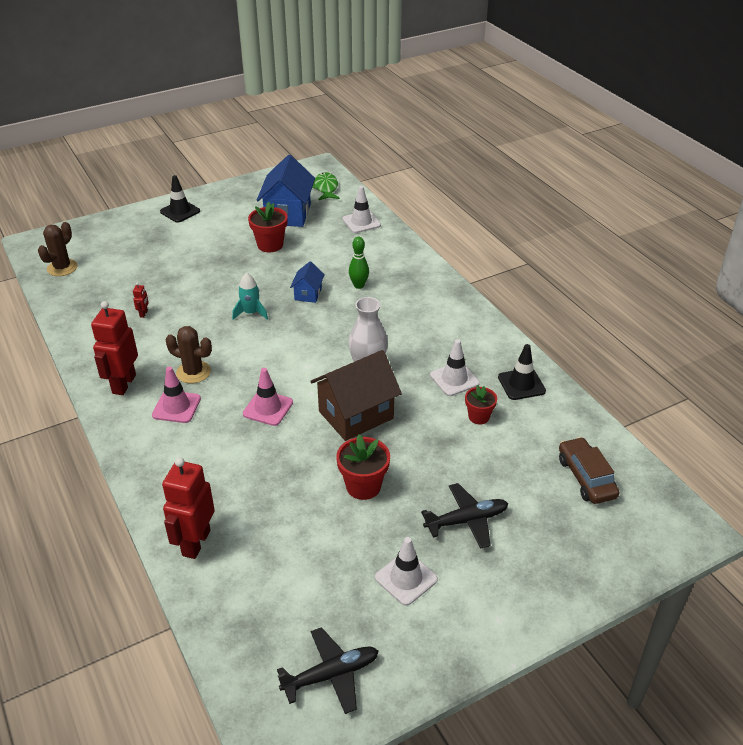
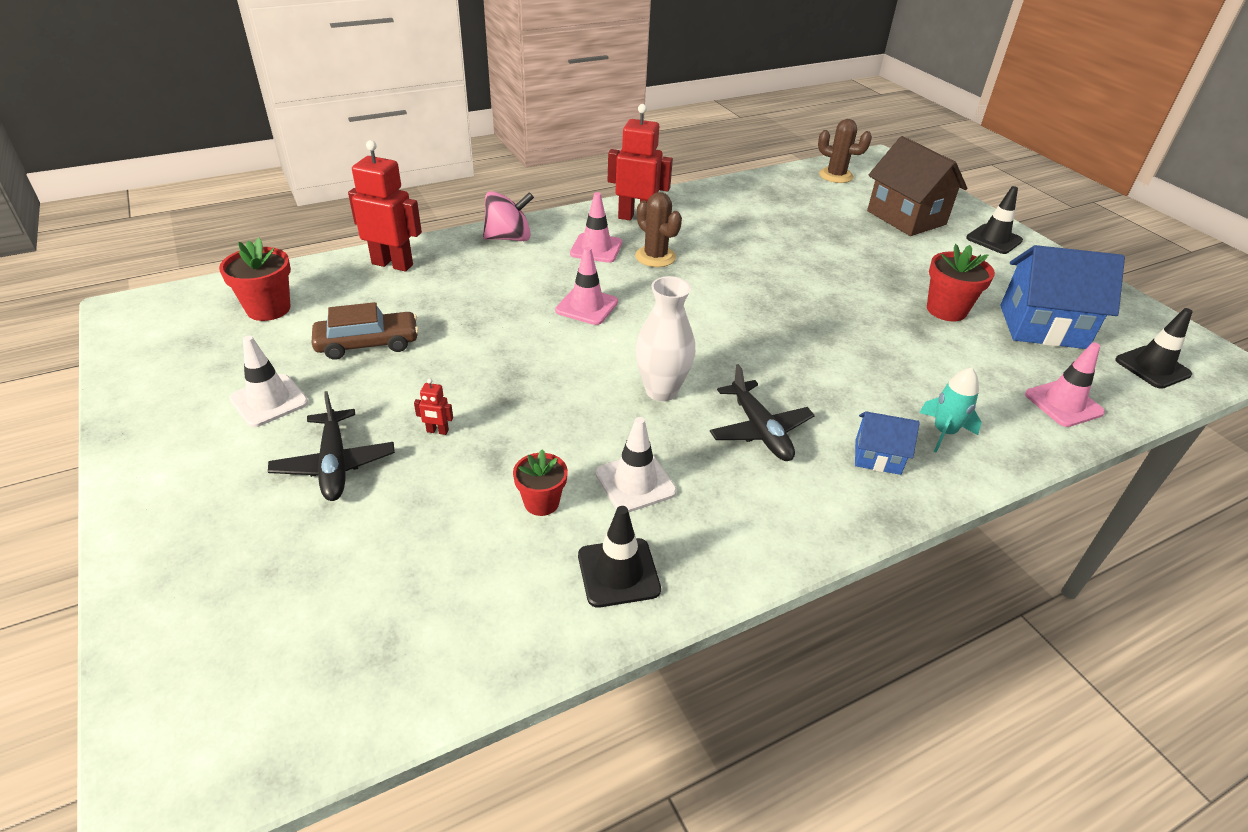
camera: 90 degrees right, 0 degrees up
(144, 314) = (761, 224): red robot -> red robot (437, 431)
(152, 465) = (509, 238): none -> pink spinning top
(193, 372) = (655, 257): brown cactus -> brown cactus turned 60 degrees counterclockwise
(251, 313) = (777, 294): turquoise rocket -> turquoise rocket (944, 432)
(308, 294) = (832, 341): blue house -> blue house (877, 457)
(326, 188) = (1152, 367): green fish -> black traffic cone
(331, 675) = (179, 341): black plane -> black plane (760, 430)
(356, 415) = (565, 375): brown house -> brown house (906, 218)
(359, 285) = (869, 392): green bowling pin -> none
(361, 222) = (1063, 403): white traffic cone -> pink traffic cone
(363, 486) = (431, 375): red flower pot -> red flower pot (268, 309)
(586, 477) = (364, 629): brown car -> brown car (368, 344)

